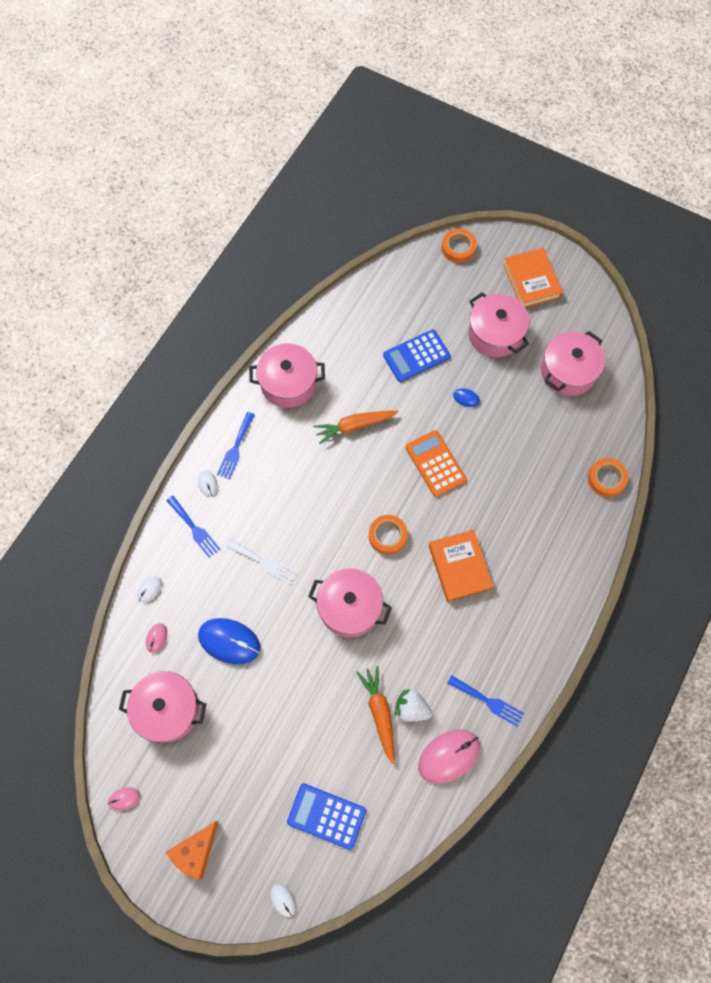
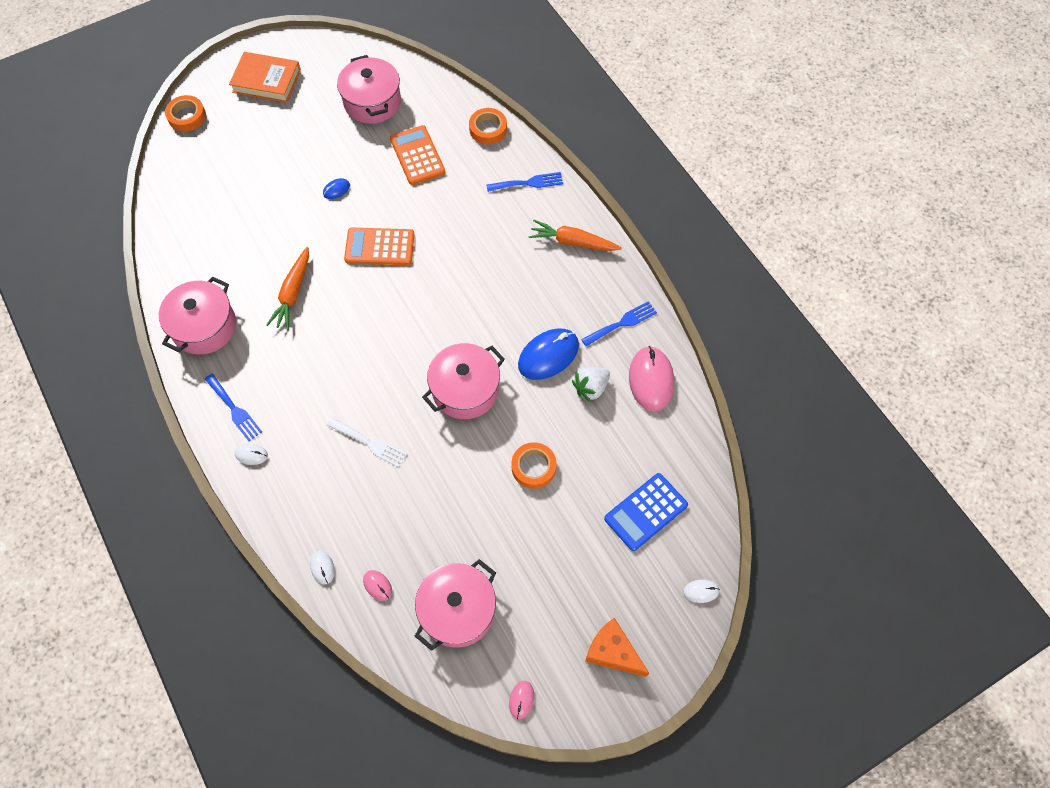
camera: 60 degrees left, 5 degrees down
(194, 528) = (289, 491): blue fork -> blue fork (528, 183)
(196, 851) = (612, 652): orange cheese -> orange cheese turned 150 degrees clockwise
(229, 641) = (427, 516): blue mouse -> blue mouse (548, 355)
(264, 562) = (370, 443): white fork -> white fork turned 60 degrees clockwise
(379, 713) = (579, 416): orange carrot -> orange carrot (573, 242)
(387, 536) = (419, 322): orange tape -> orange tape (533, 467)
(416, 356) = (264, 206): blue calculator -> none
(459, 567) = (489, 280): orange book -> none
(495, 334) = (294, 135): pink pot -> none
(540, 439) = (417, 155): none -> orange calculator

